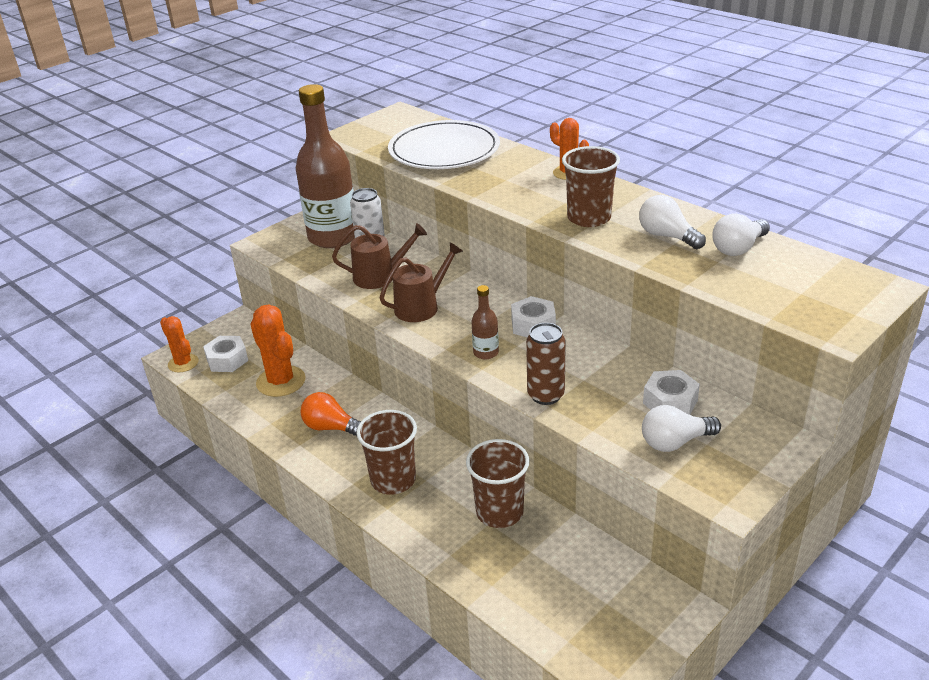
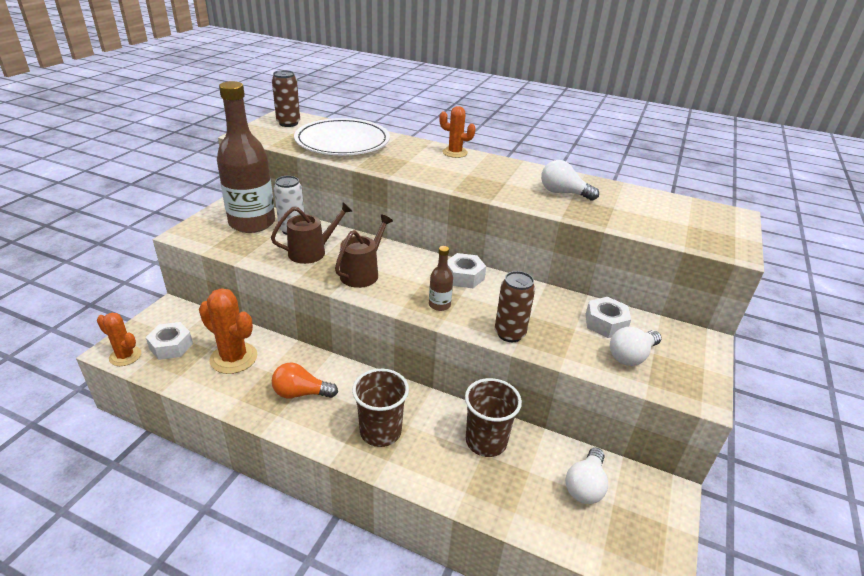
camera: 25 degrees left, 0 degrees up
(397, 123) = (288, 123): none -> brown can
(589, 218) = (495, 184): brown cup -> none
(738, 248) = (619, 197): white light bulb -> white light bulb (585, 486)

